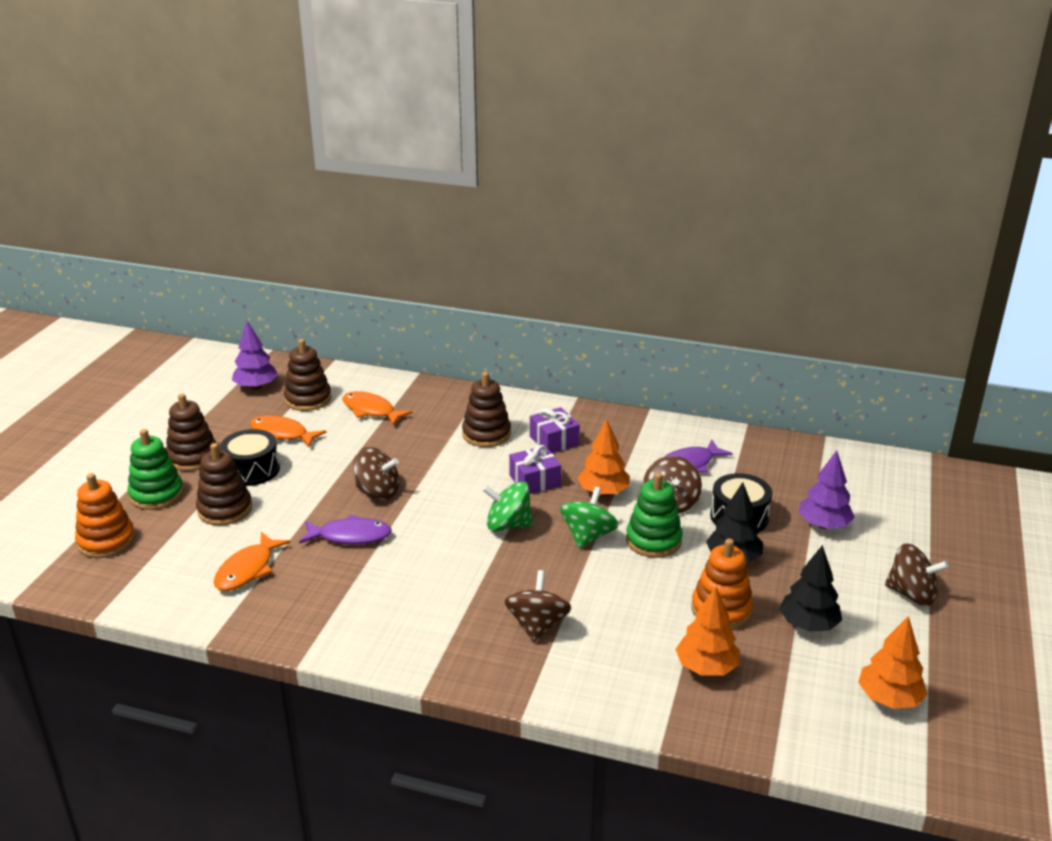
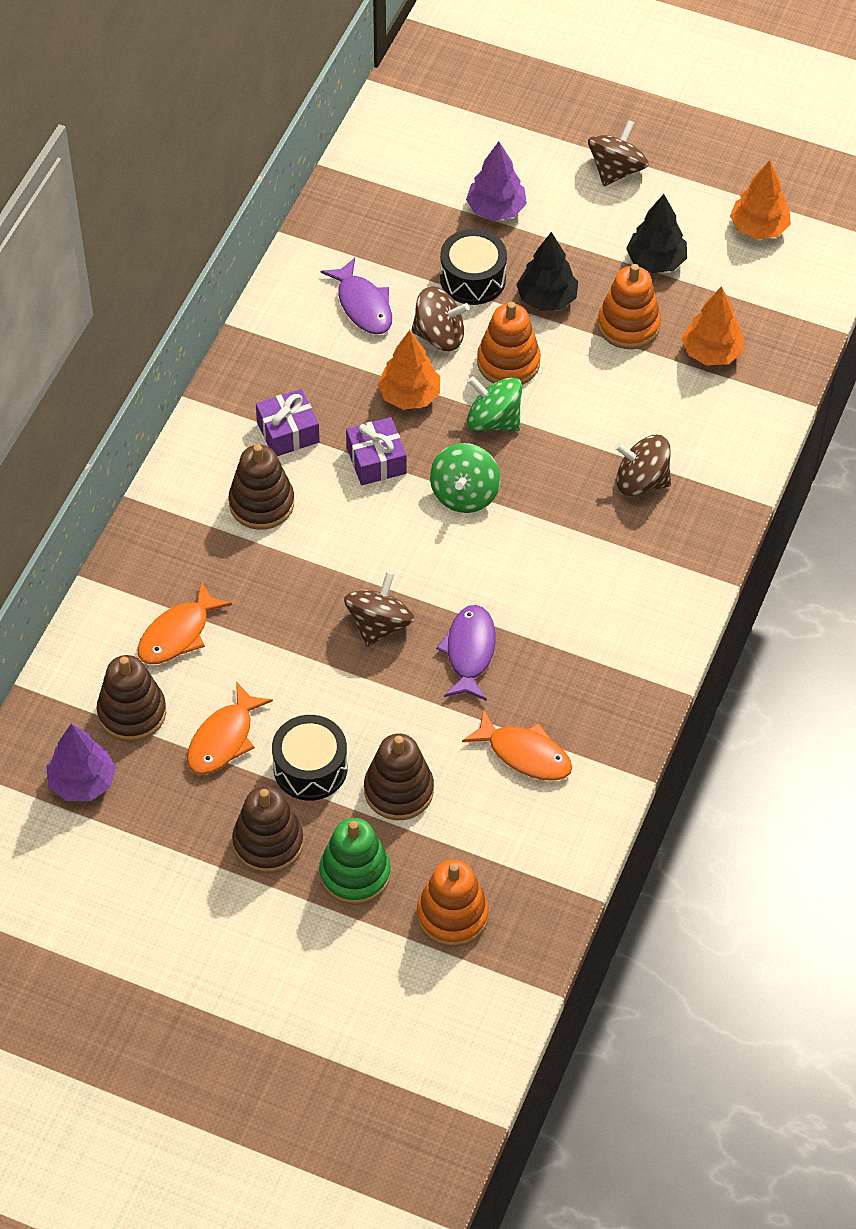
camera: 85 degrees left, 25 degrees up
(653, 541) = (508, 362): green stacking toy -> orange stacking toy

